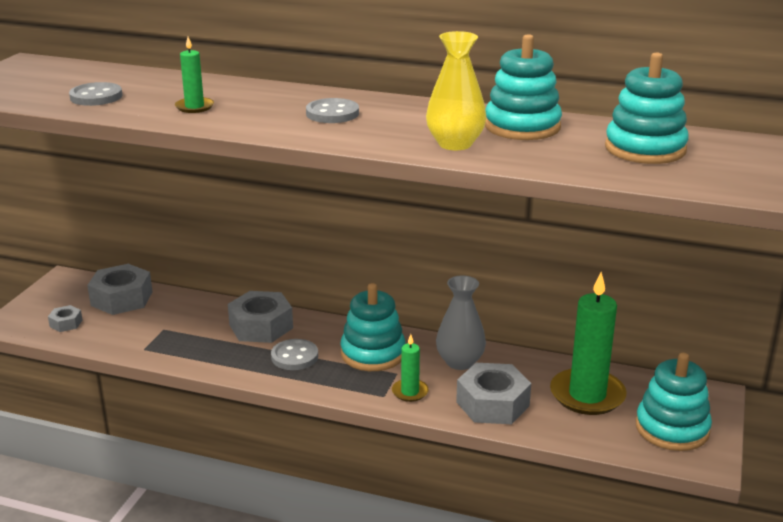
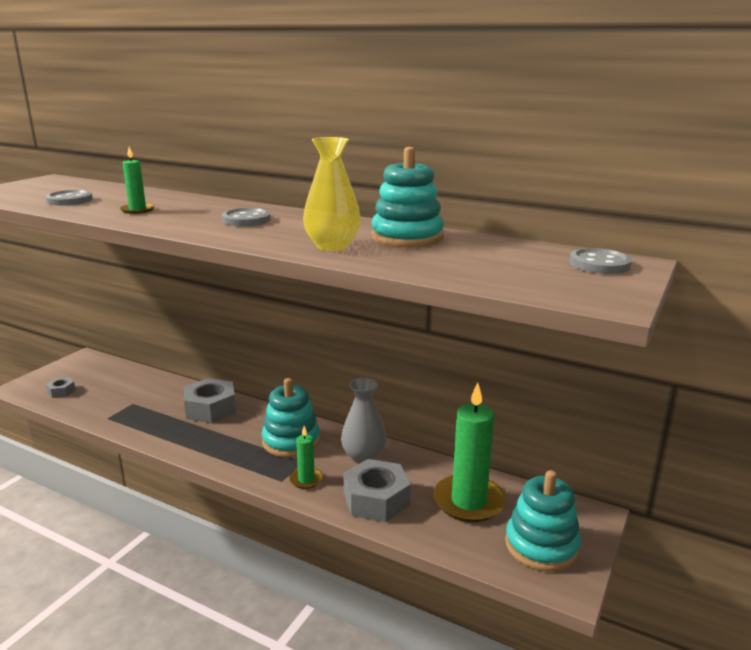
camera: 10 degrees right, 5 degrees down
(122, 298) = (116, 376): grey nut -> none
(294, 356) = (224, 437): grey button -> grey button (599, 264)
(645, 149) = (514, 260): turquoise stacking toy -> none

